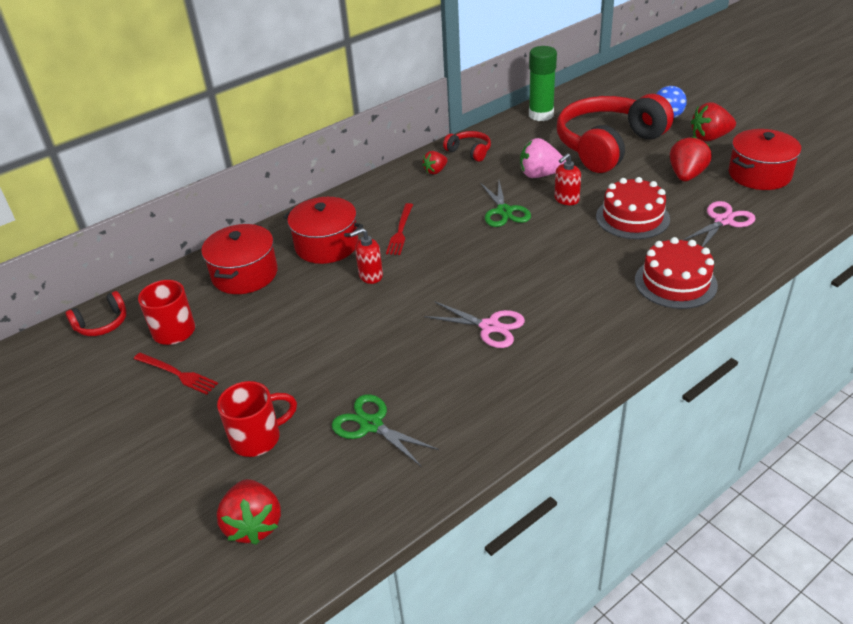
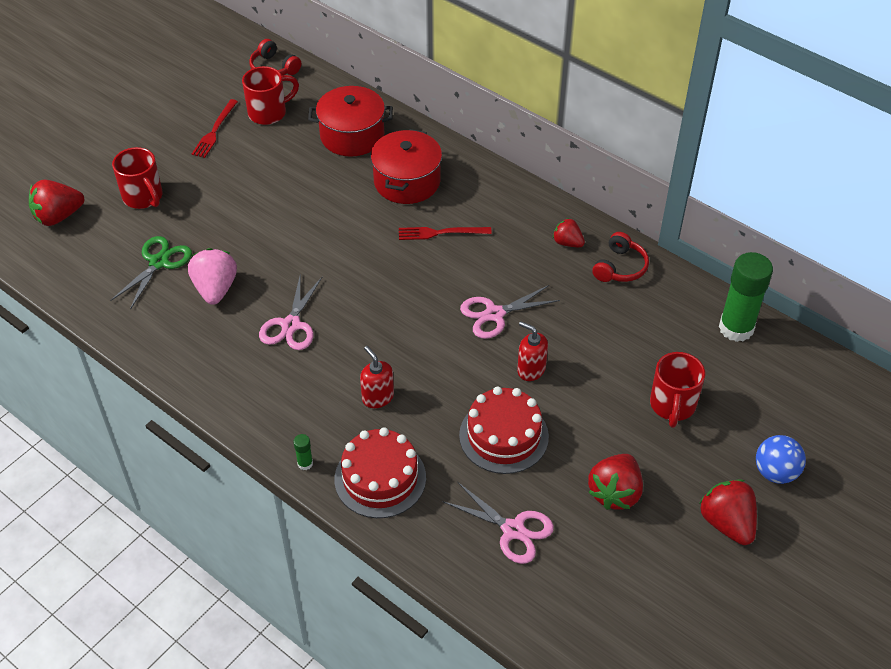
camera: 75 degrees right, 10 degrees up
(370, 276) = (361, 224): red soap dispenser -> red soap dispenser (377, 397)
(504, 211) = (494, 314): green scissors -> pink scissors
(540, 175) = (581, 340): pink strawberry -> pink strawberry (215, 289)
(608, 145) = (672, 405): red headphones -> red mug
(659, 325) = (305, 463): none -> green glue stick
(686, 175) = (615, 493): red strawberry -> red strawberry turned 105 degrees clockwise
(759, 174) = (637, 578): red pot -> none

